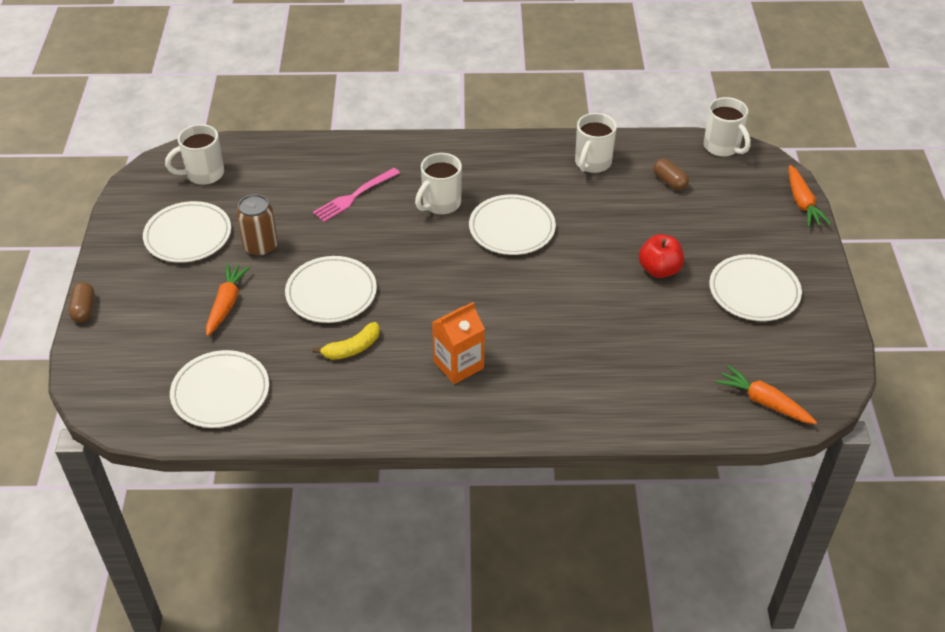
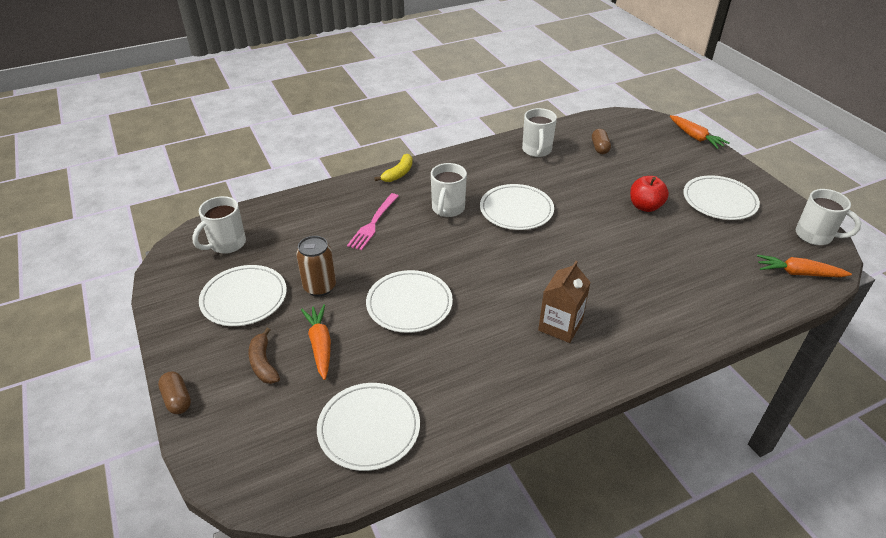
camera: 25 degrees left, 5 degrees down
(169, 303) = (263, 363): none -> brown banana
(352, 348) = (462, 344): yellow banana -> yellow banana (398, 174)
(458, 365) = (560, 326): orange carton -> brown carton
(669, 182) = (599, 148): brown capsule -> brown capsule turned 60 degrees clockwise
(722, 147) = (614, 118): white mug -> white mug (815, 236)

